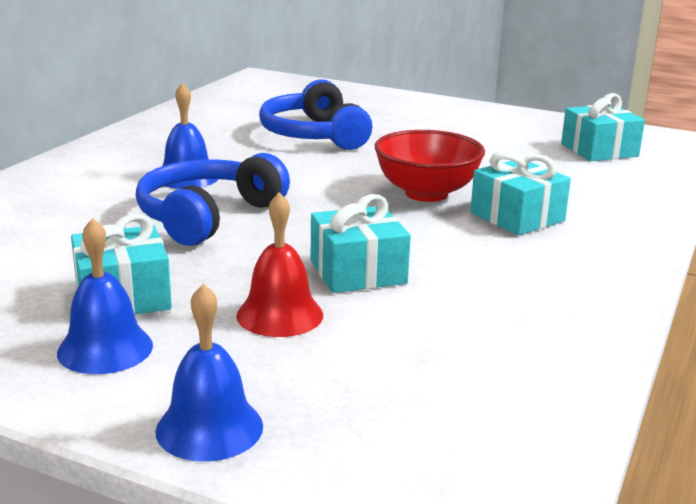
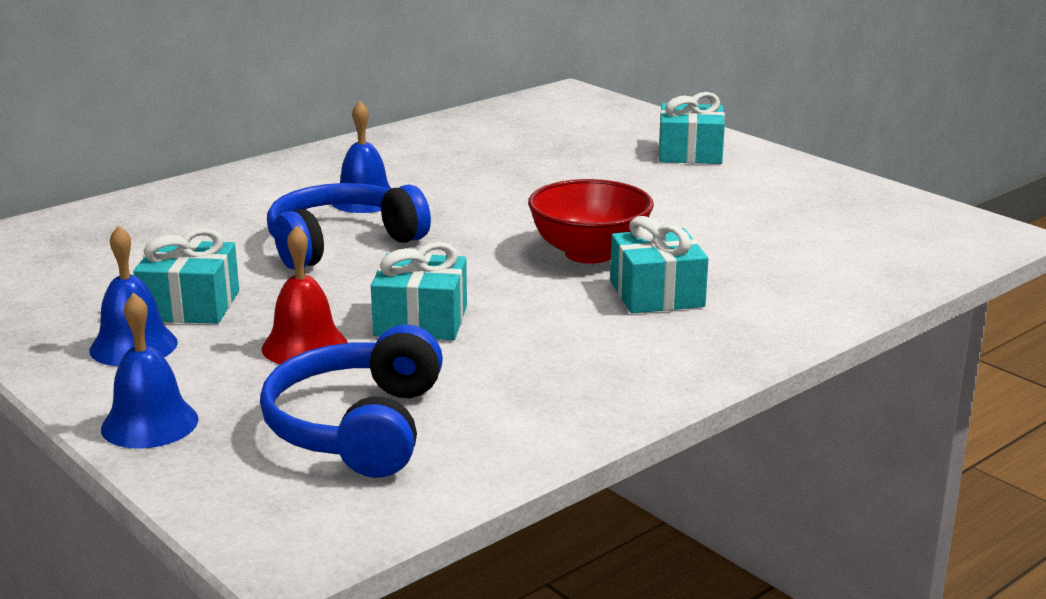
camera: 25 degrees right, 0 degrees up
(314, 135) = (547, 170): blue headphones -> blue headphones (357, 427)
(599, 150) = (865, 233): turquoise gift -> turquoise gift (690, 153)

